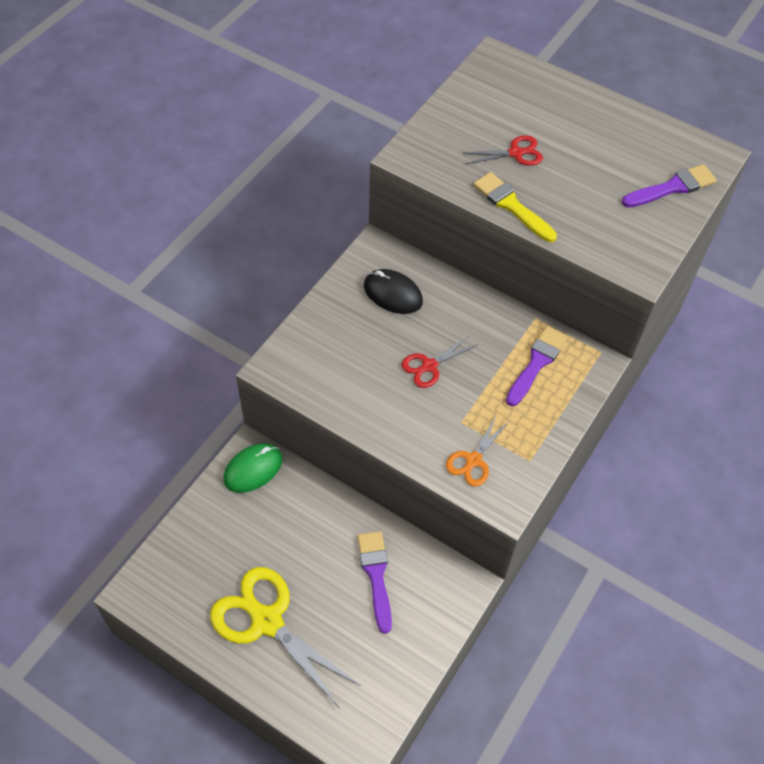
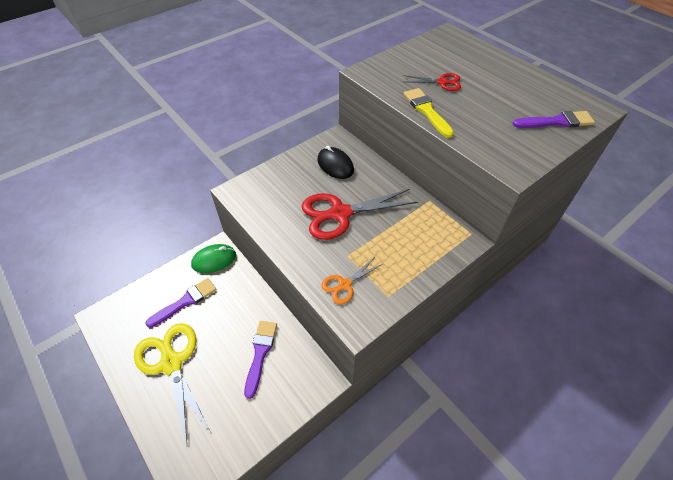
camera: 20 degrees right, 5 degrees down
(429, 366) = (340, 213): red scissors -> red scissors, size x1.94
(537, 363) = (419, 230): purple brush -> purple brush (185, 301)

